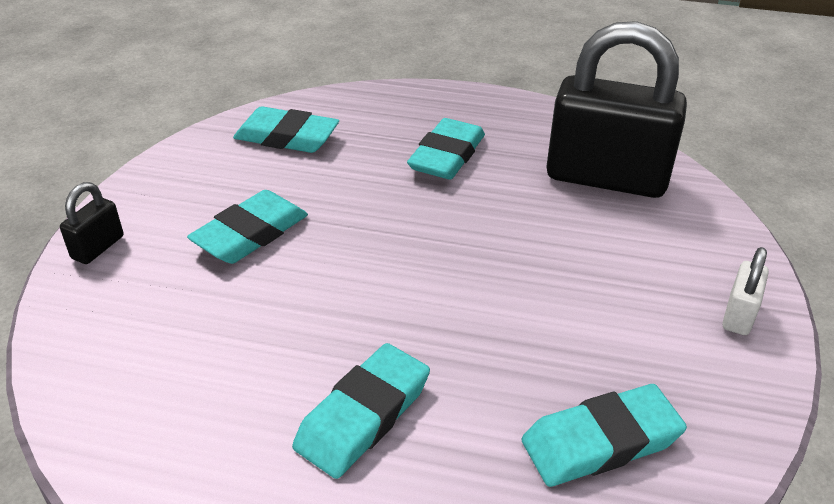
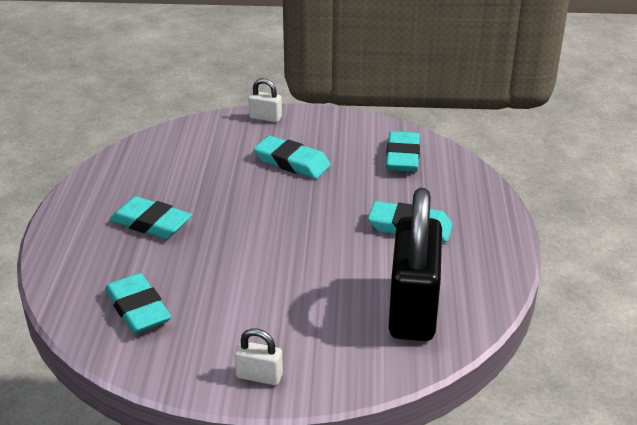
camera: 80 degrees right, 5 degrees down
(98, 247) = (265, 118): black padlock -> white padlock

